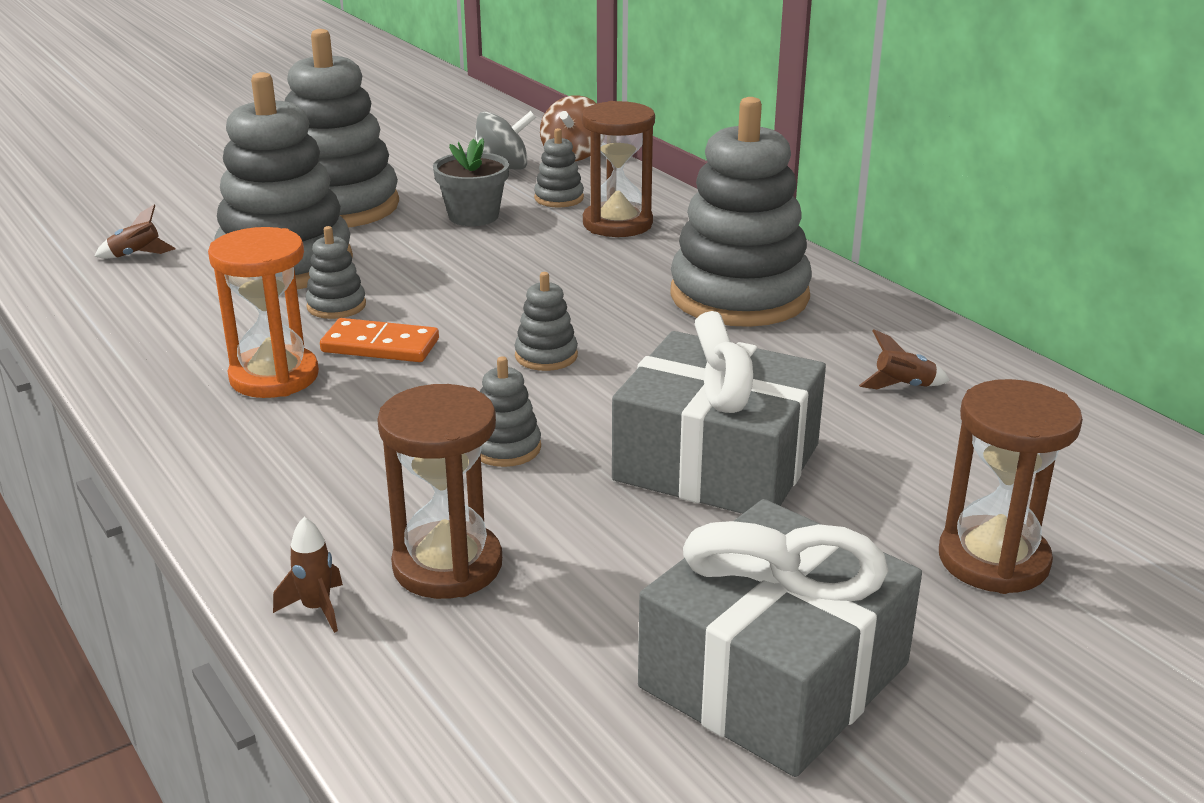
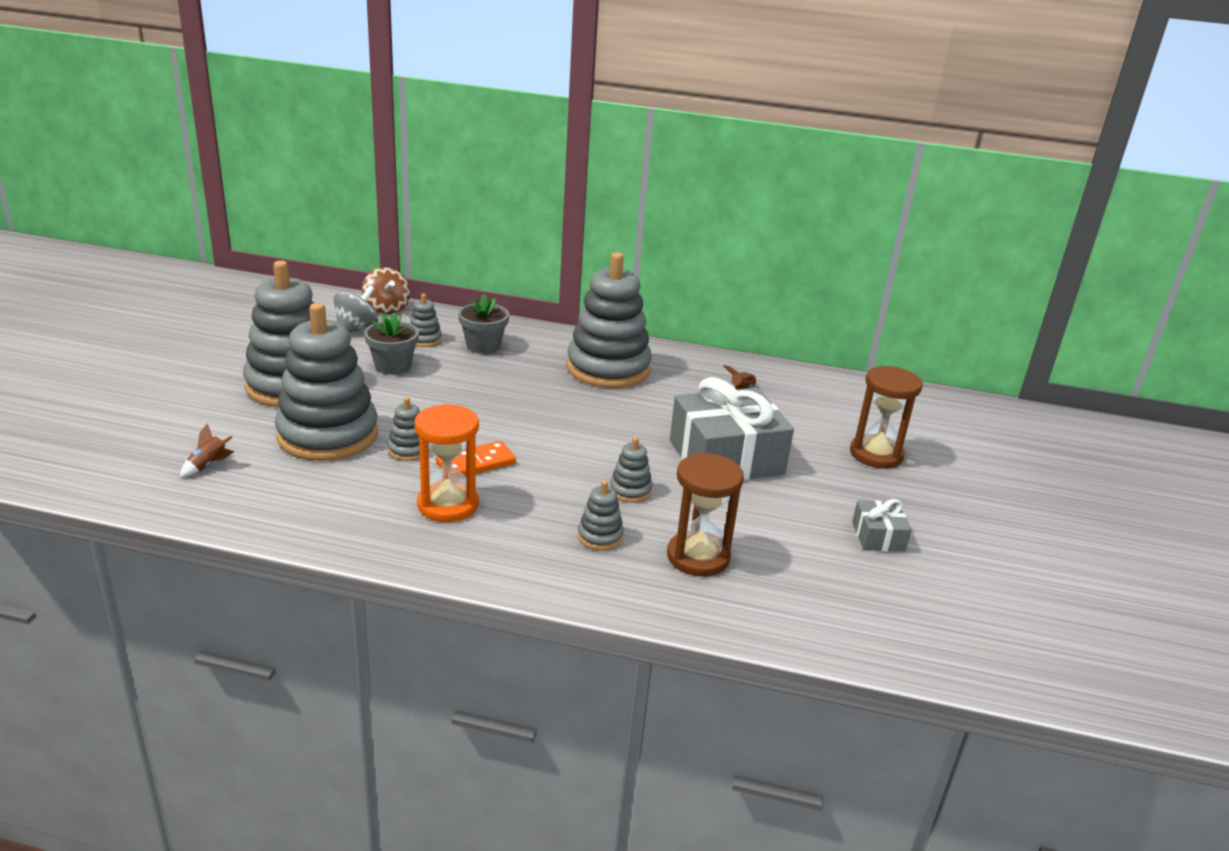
camera: 45 degrees left, 0 degrees up
(316, 609) = (678, 605): brown rocket -> none
(546, 356) = (570, 435): grey stacking toy -> grey stacking toy (600, 536)
(617, 224) = (483, 346): brown hourglass -> grey flower pot
(774, 675) = (878, 536): grey gift -> grey gift, size x0.46

